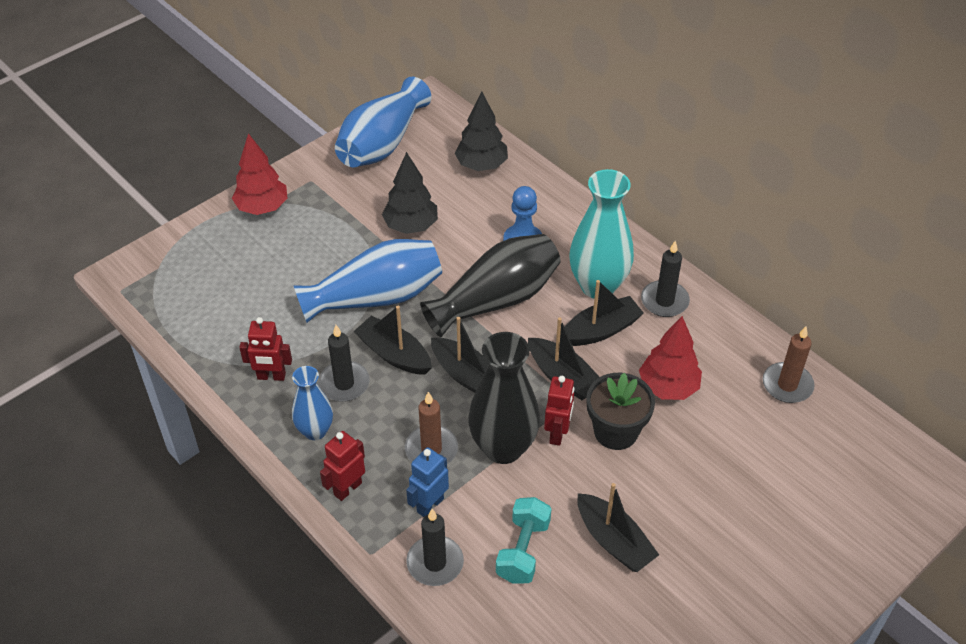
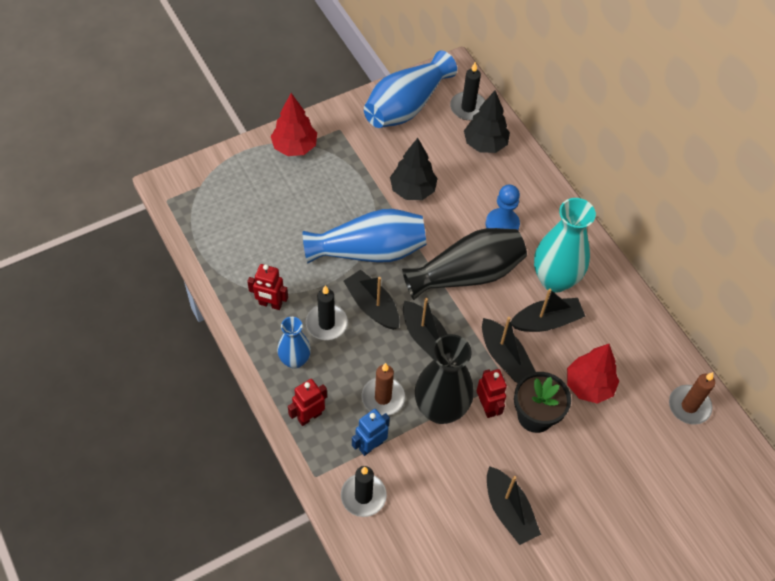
camera: 10 degrees right, 10 degrees up
(523, 550) = (435, 502): turquoise dumbbell -> none
(557, 433) = (487, 406): red robot -> red robot turned 45 degrees counterclockwise
(664, 301) = (607, 306): black candle -> black candle (468, 108)

